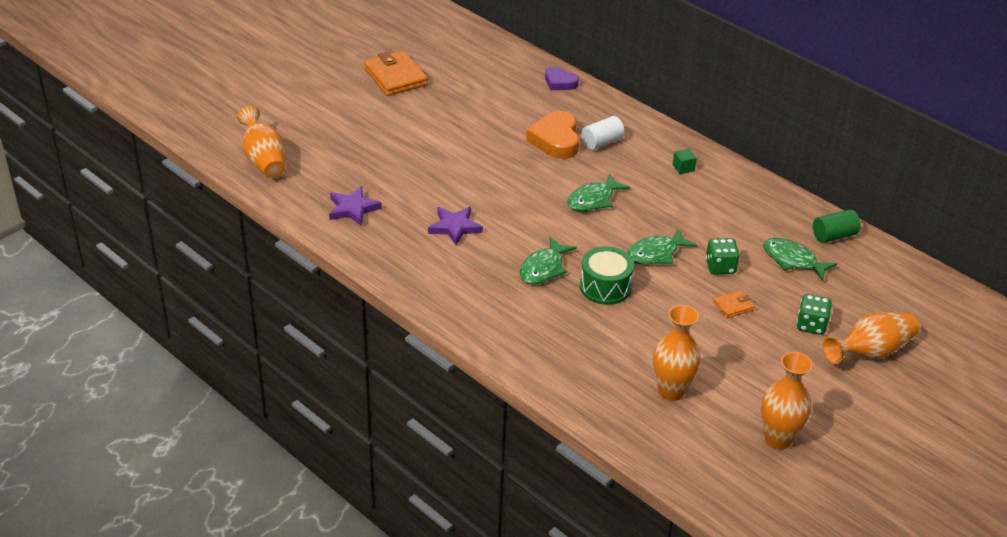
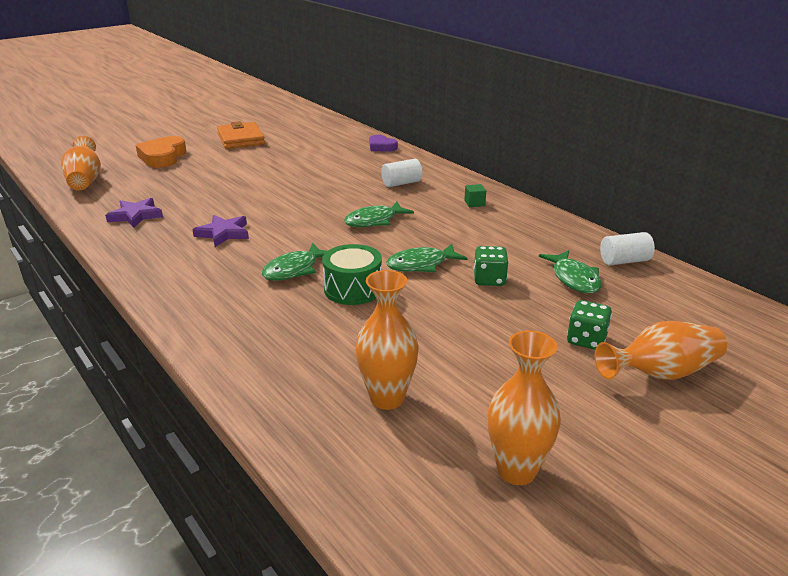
camera: 10 degrees right, 10 degrees down
(556, 140) = (359, 180): orange heart -> orange heart (163, 157)
(733, 306) = (494, 315): orange wallet -> none
(793, 260) = (574, 279): green fish -> green fish turned 150 degrees counterclockwise
(834, 236) = (624, 261): green cylinder -> white cylinder

